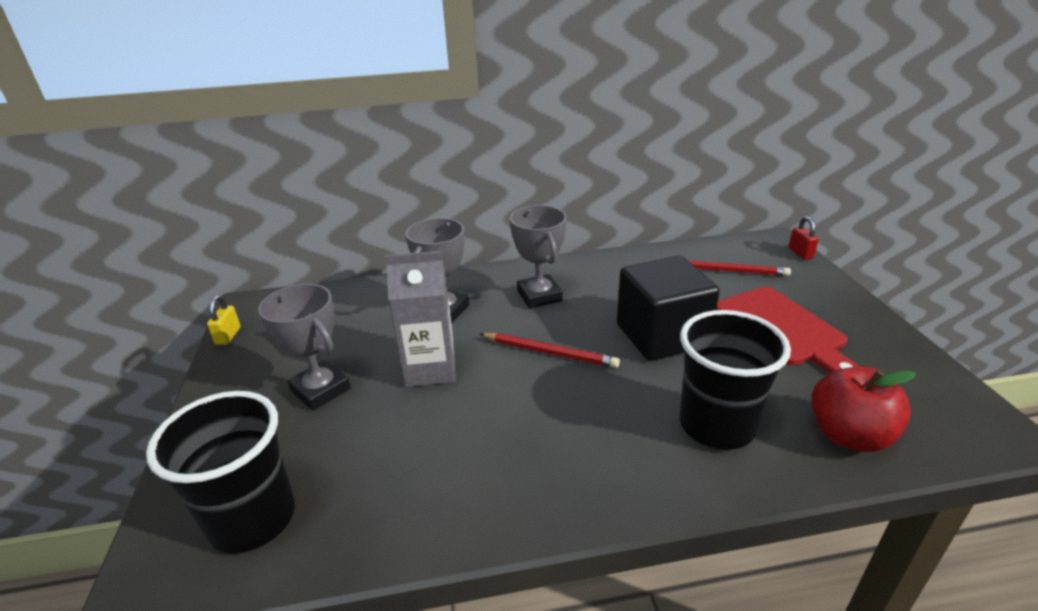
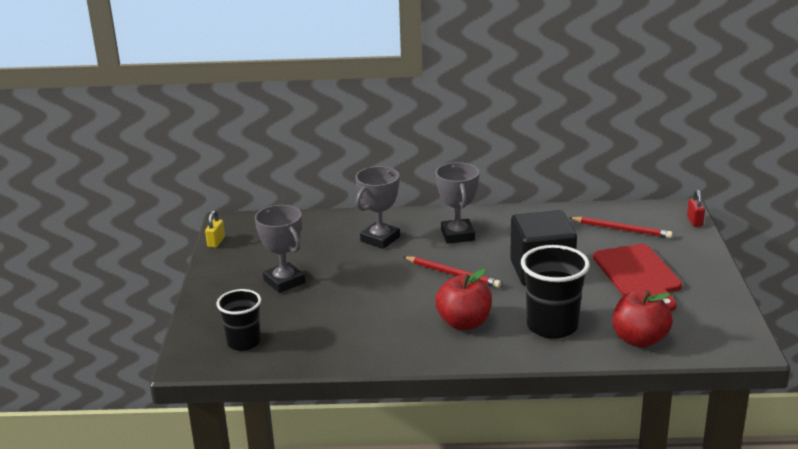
camera: 10 degrees right, 5 degrees down
(252, 519) = (243, 342): black cup -> black cup, size x0.66
(430, 369) = (363, 276): grey carton -> none
(591, 435) = (464, 323): none -> red apple

